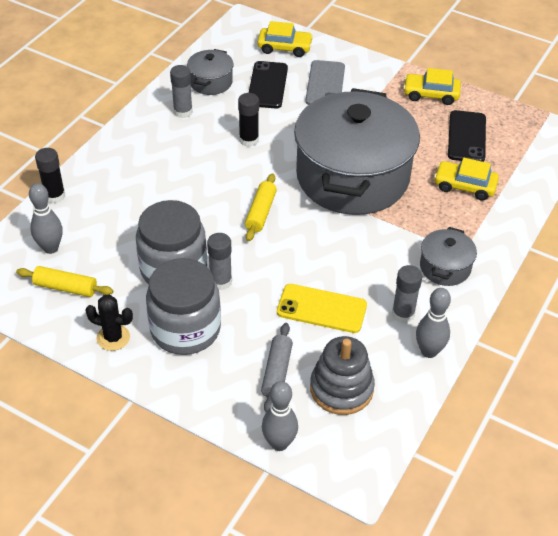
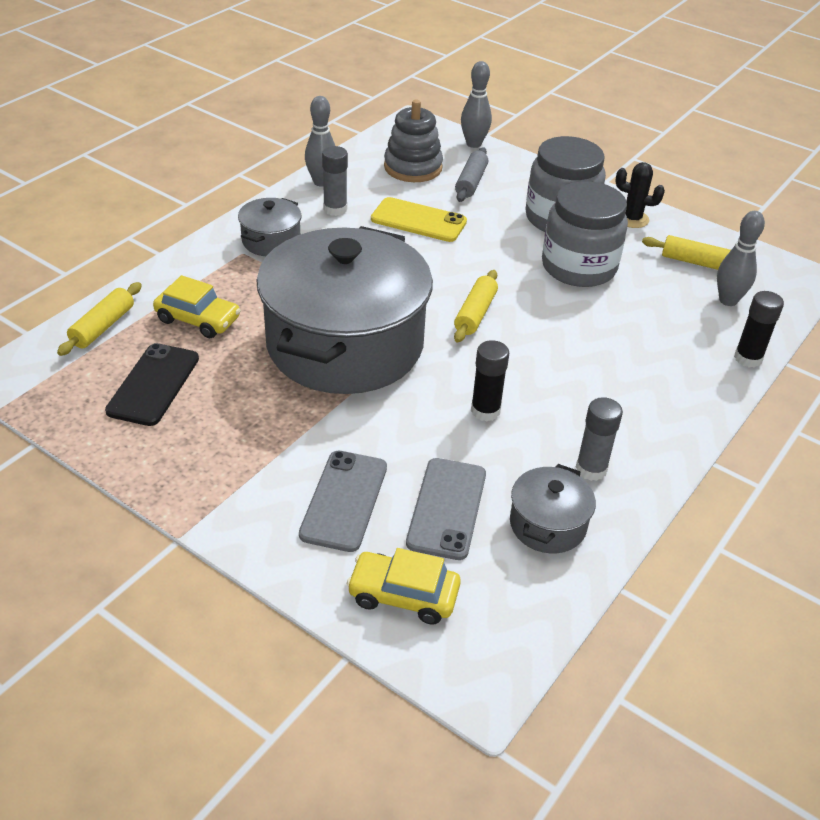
camera: 175 degrees left, 5 degrees down
(220, 281) = (525, 252): grey glue stick -> none
(267, 85) = (447, 508): black phone -> grey phone
(431, 94) = (169, 462): yellow car -> none
(526, 173) = (103, 327): none -> yellow rolling pin

